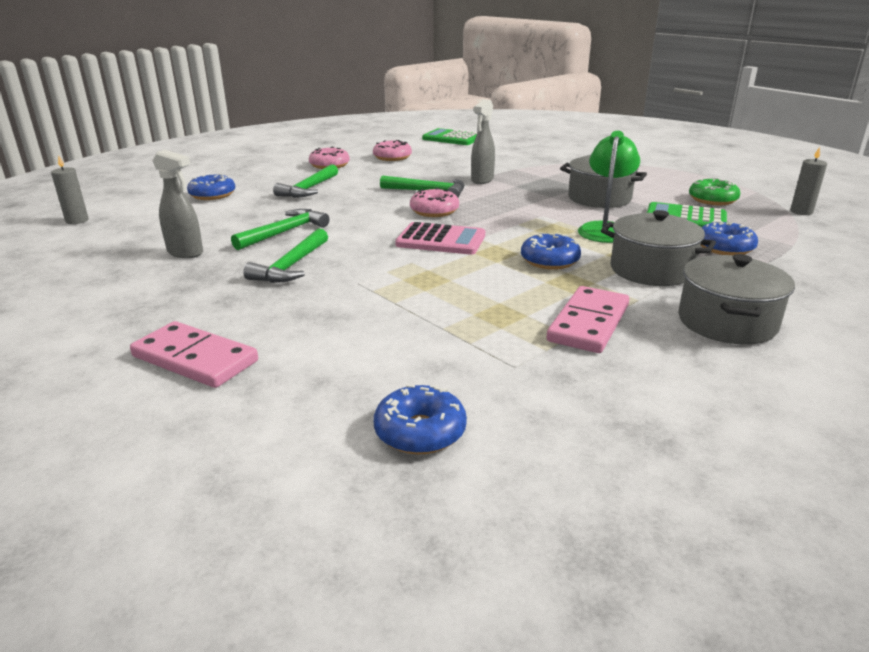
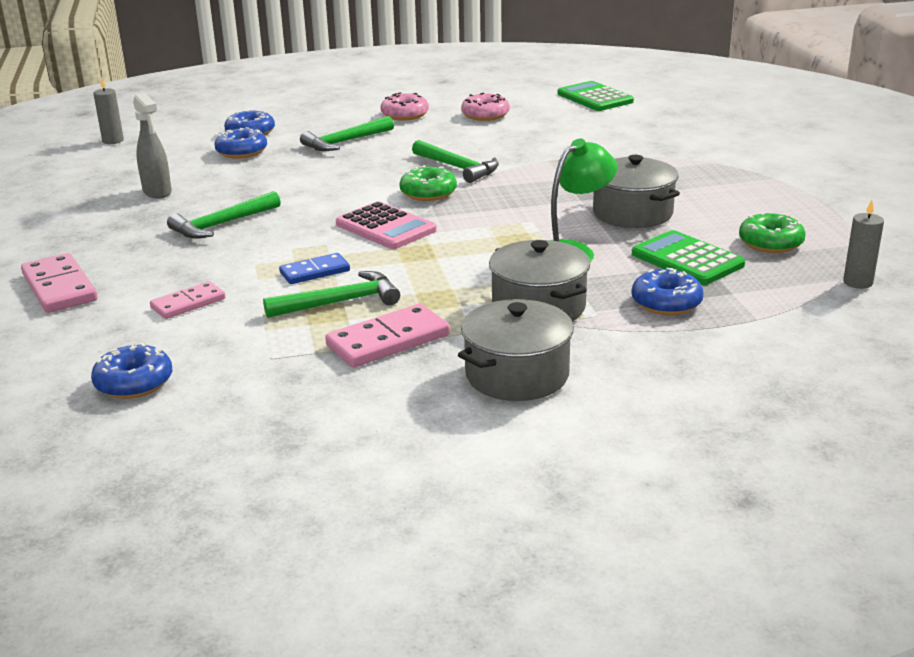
camera: 30 degrees right, 0 degrees up
(284, 232) = (260, 188): green hammer -> green hammer (339, 302)
(360, 339) = (188, 303): none -> pink domino
(434, 211) = (428, 193): pink donut -> green donut
(437, 285) = (315, 272): none -> blue domino
(482, 180) = (537, 164): grey spray bottle -> none
(549, 261) = (454, 273): blue donut -> blue donut (242, 152)

